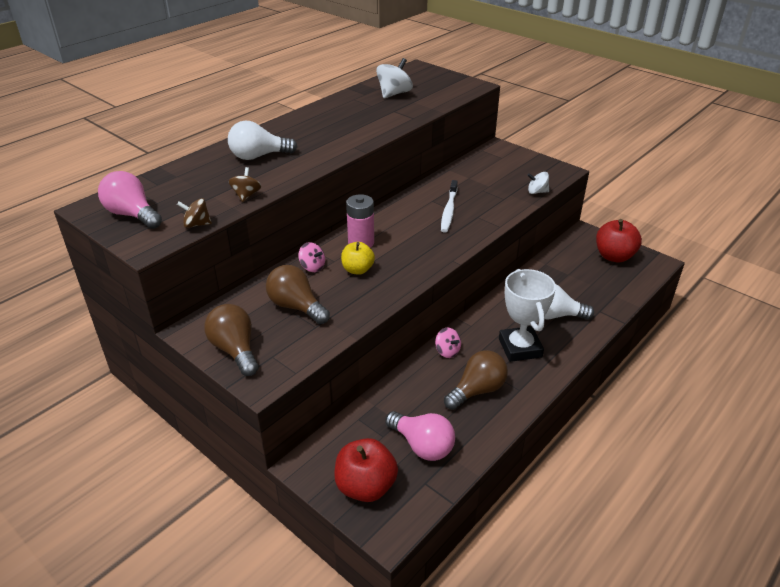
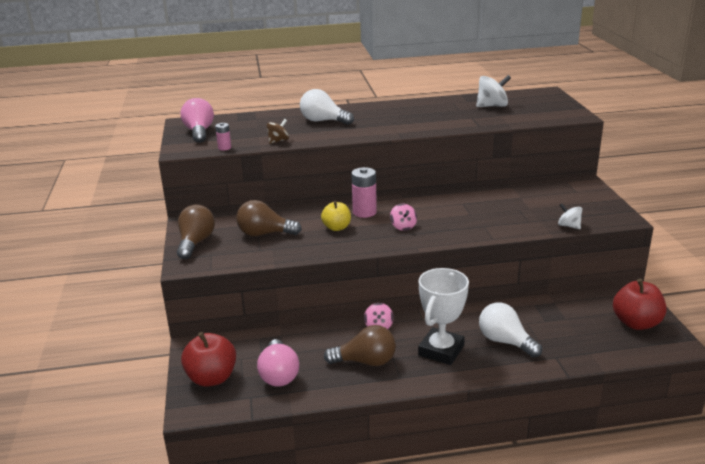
camera: 40 degrees right, 10 degrees down
(197, 224) = (224, 148): brown spinning top -> pink battery
(296, 307) = (264, 234): brown light bulb -> brown light bulb turned 75 degrees counterclockwise
(312, 267) = (309, 215): pink spinning top -> pink spinning top (403, 227)
(449, 211) = (465, 214): white toothbrush -> none

